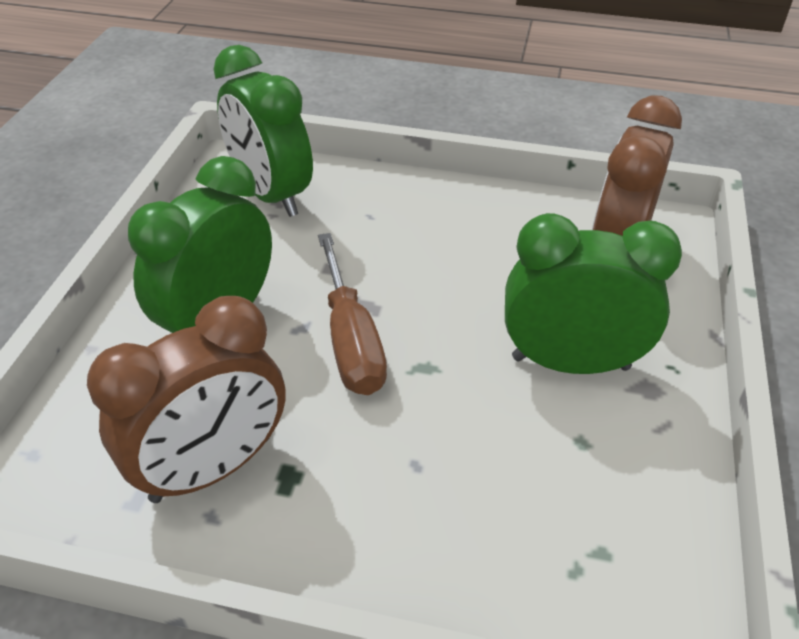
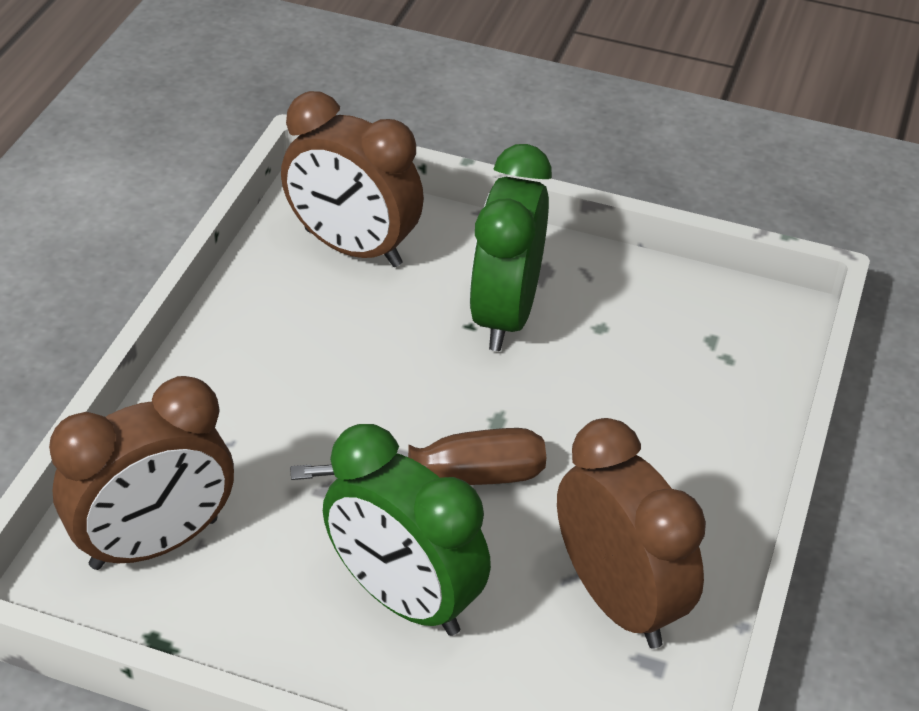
camera: 85 degrees left, 0 degrees up
(270, 195) = (155, 543): green clock -> brown clock

